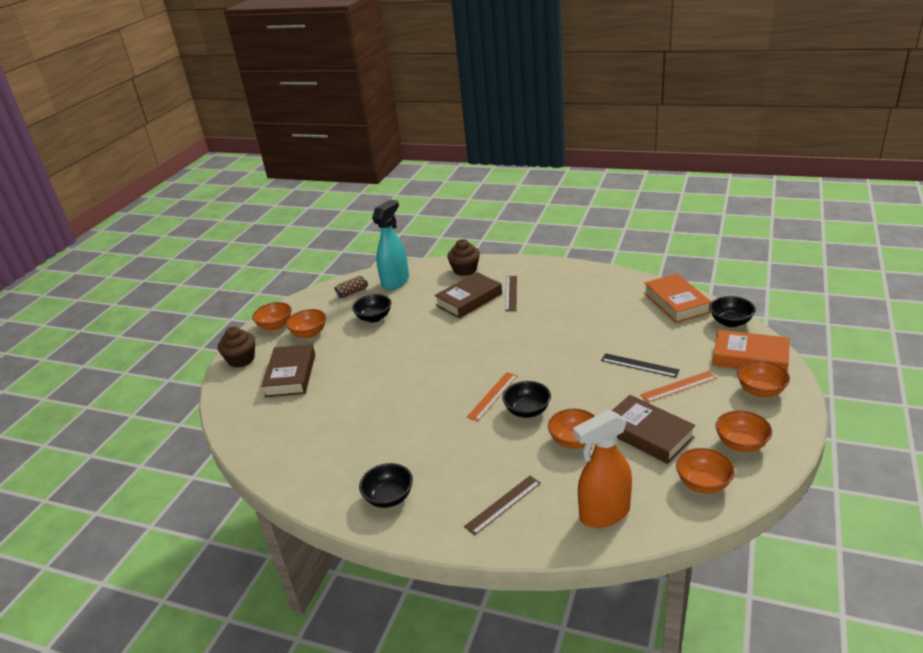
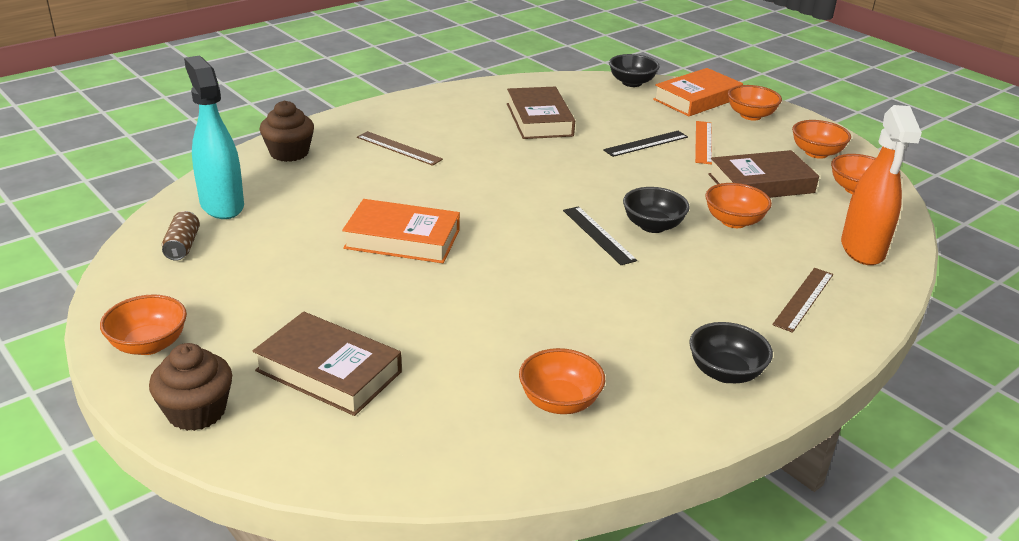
camera: 65 degrees left, 0 degrees up
(309, 333) = (233, 319): orange bowl -> orange bowl (559, 402)
(374, 318) = (289, 252): black bowl -> none
(469, 300) = (367, 176): brown book -> brown book (539, 120)
(492, 396) = (598, 235): orange ruler -> black ruler
(503, 504) = (803, 299): brown ruler -> brown ruler turned 45 degrees clockwise
(676, 303) = (563, 87): orange book -> orange book (402, 239)

